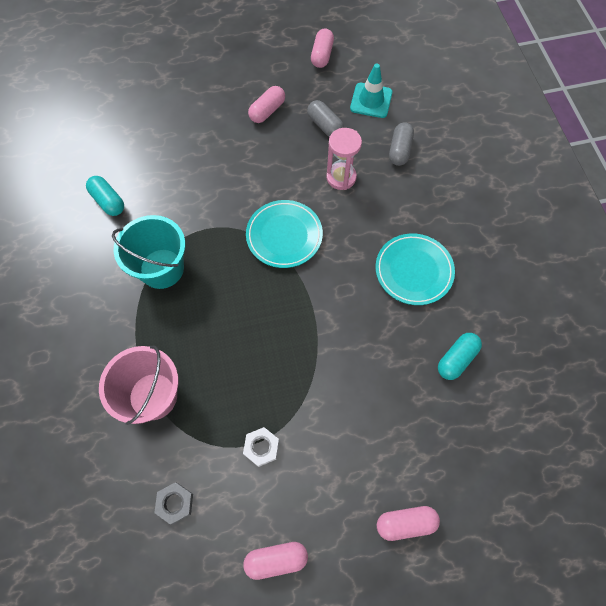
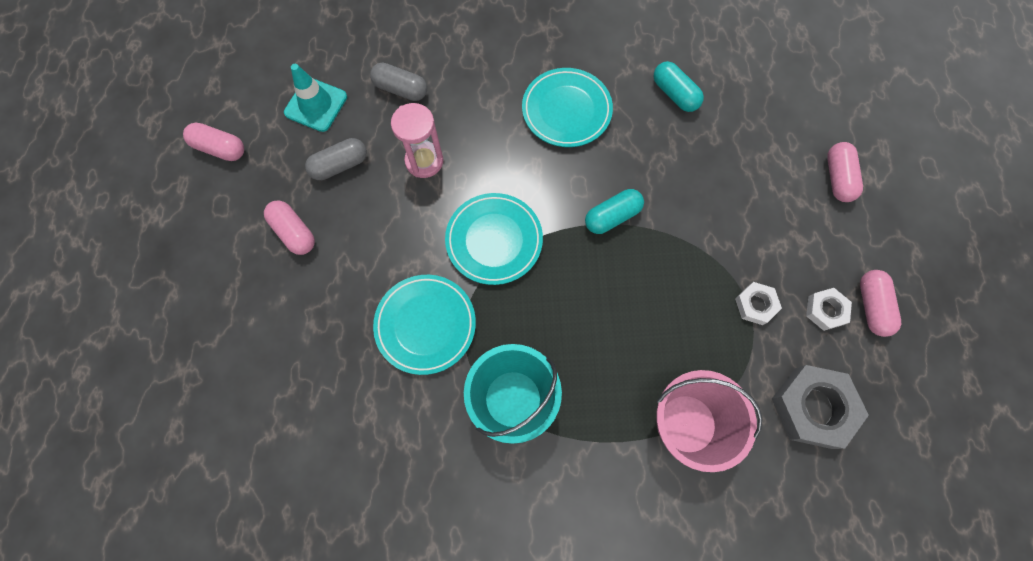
camera: 80 degrees left, 5 degrees up
(108, 201) = (390, 469): turquoise capsule -> turquoise capsule (612, 216)
(175, 503) = (813, 407): grey nut -> grey nut, size x1.86
(210, 203) = (425, 325): none -> turquoise plate
(265, 513) = (825, 310): none -> white nut

